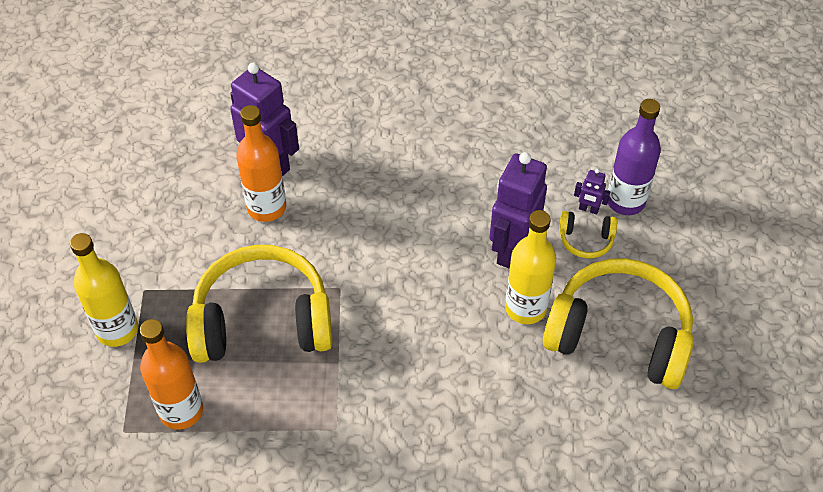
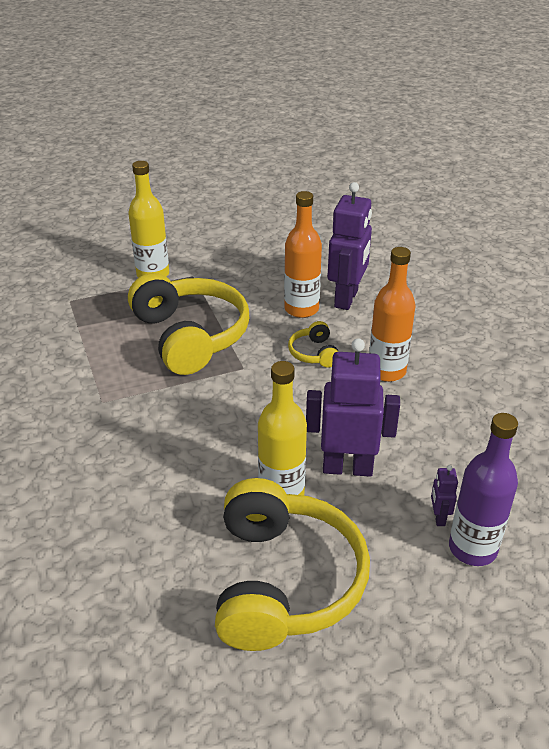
camera: 70 degrees right, 15 degrees down
(181, 411) = (94, 320): orange bottle -> orange bottle (386, 371)
(585, 240) = (395, 524): yellow headphones -> yellow headphones (314, 353)

